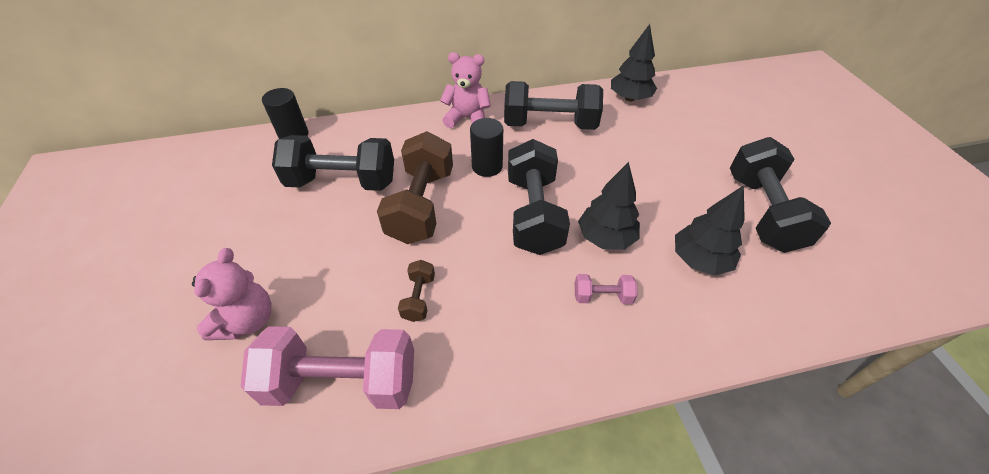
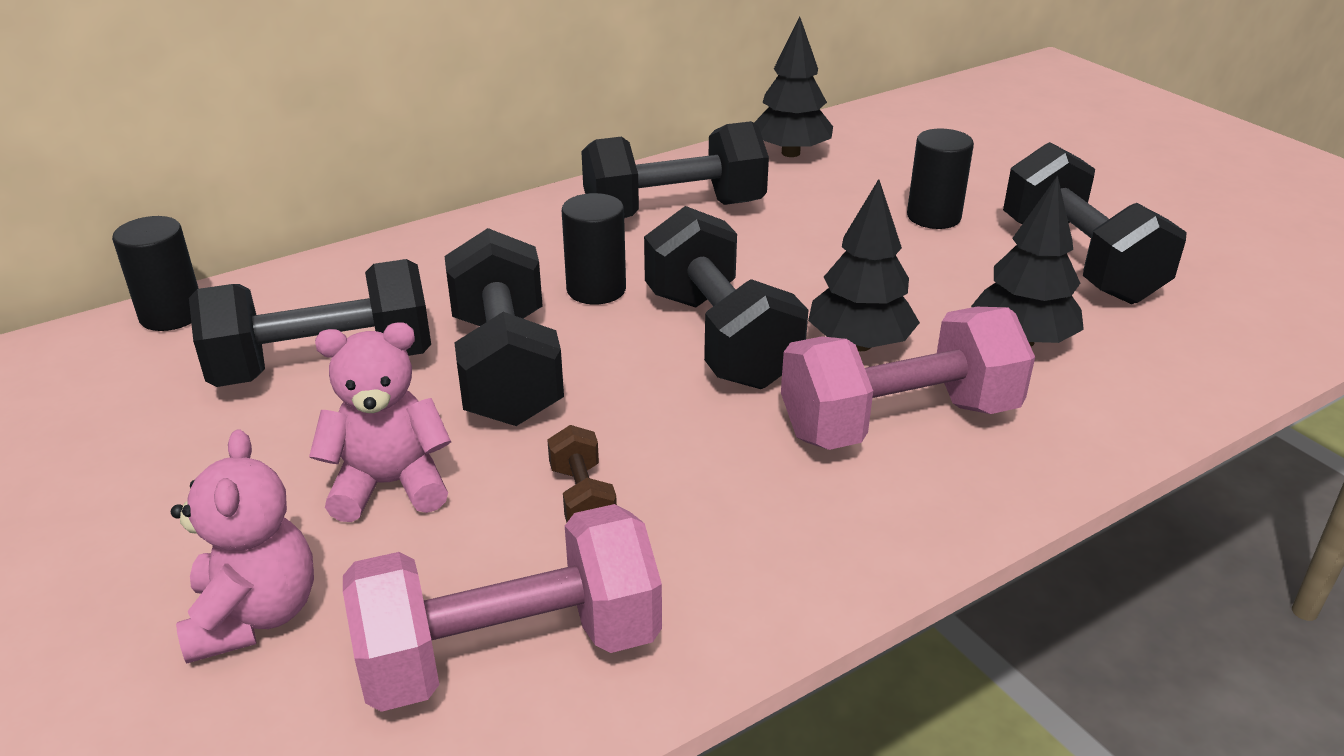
camera: 20 degrees left, 15 degrees down
(421, 205) = (506, 368): brown dumbbell -> black dumbbell
(467, 118) = (517, 228): pink teddy bear -> pink teddy bear (390, 485)
(602, 296) = (899, 421): pink dumbbell -> pink dumbbell, size x2.22
(690, 159) = (933, 217): none -> black cylinder

